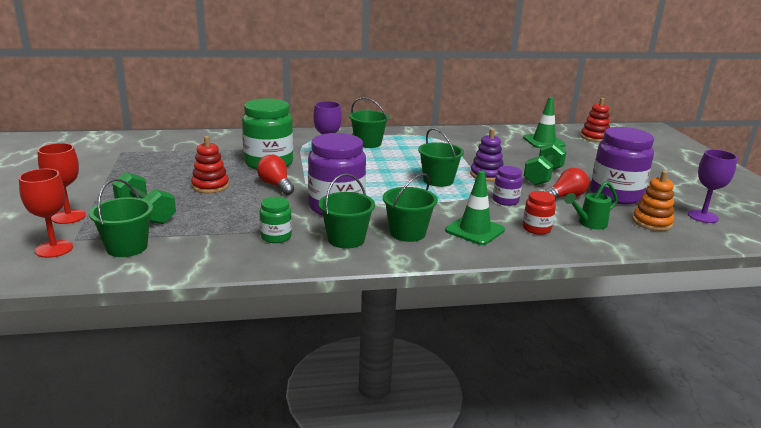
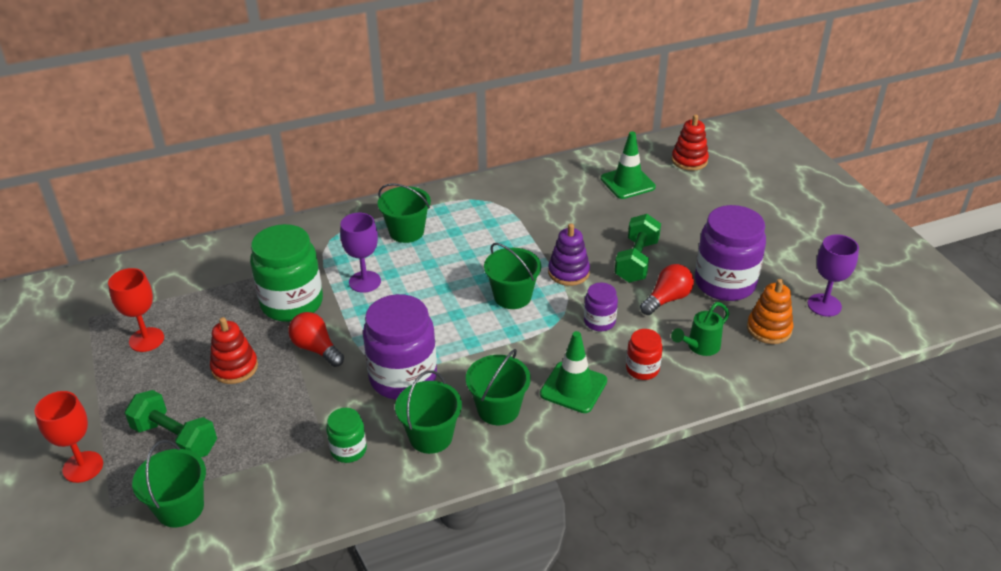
camera: 10 degrees left, 15 degrees up
(54, 249) = (94, 530): red goblet -> red goblet (146, 340)

